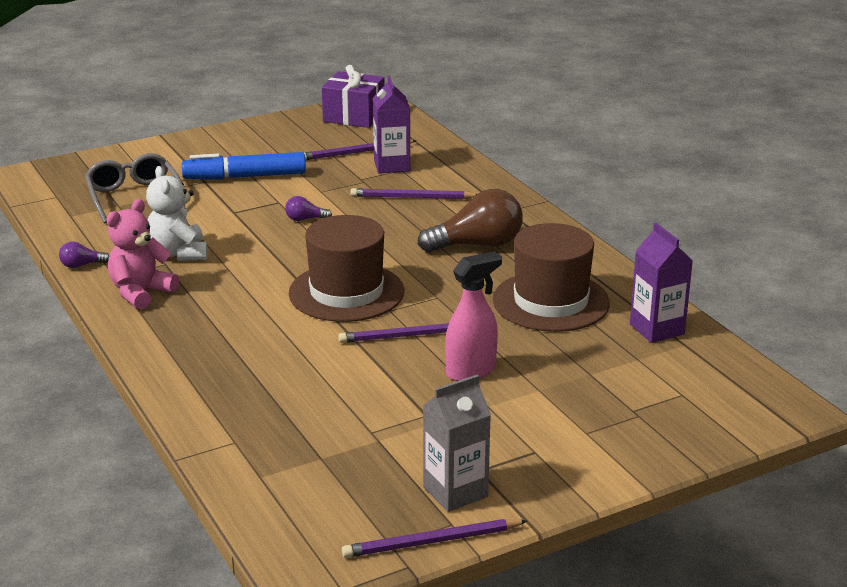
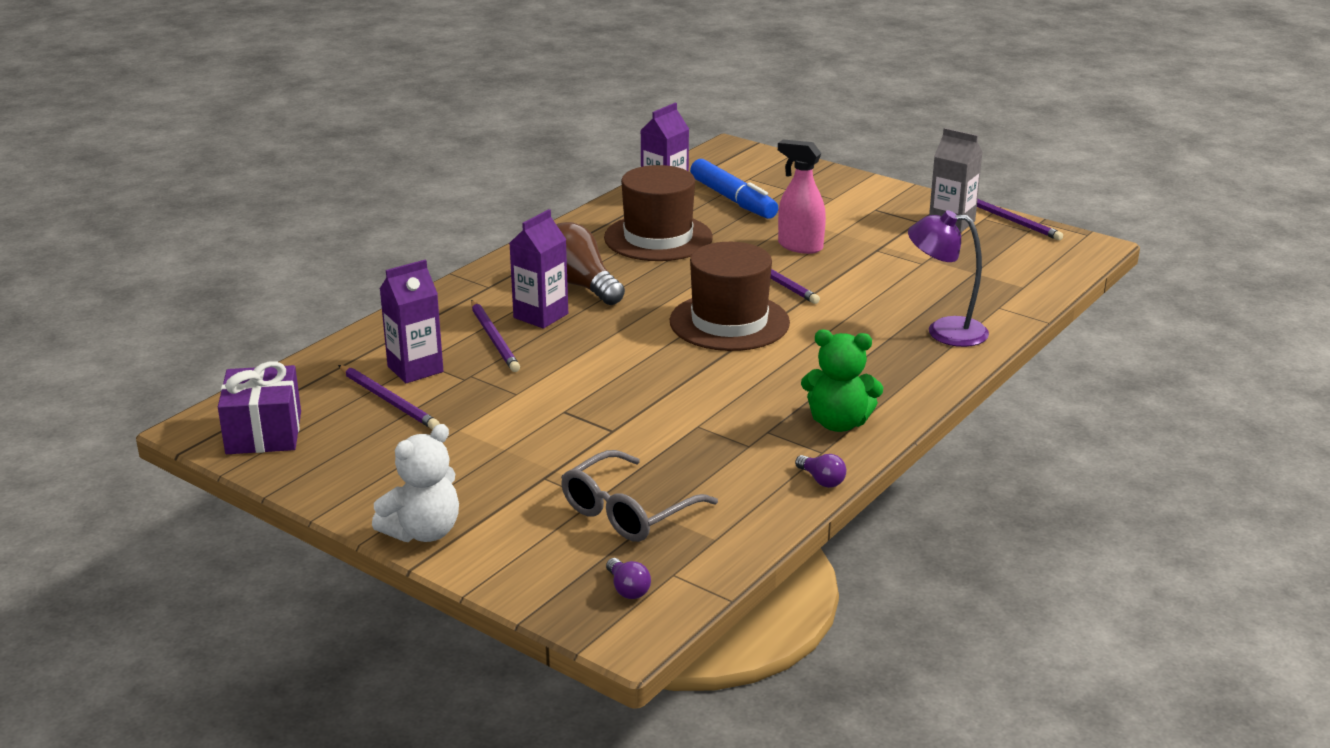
camera: 115 degrees left, 0 degrees up
(141, 293) = (838, 423): pink teddy bear -> green teddy bear
(178, 253) = (739, 431): white teddy bear -> white teddy bear (423, 532)
(221, 391) = (944, 331): none -> purple lamp
(245, 177) = (512, 453): blue marker -> blue marker (733, 200)
(305, 219) = (595, 383): purple light bulb -> purple light bulb (627, 589)
(434, 220) = (541, 316): none -> purple carton

